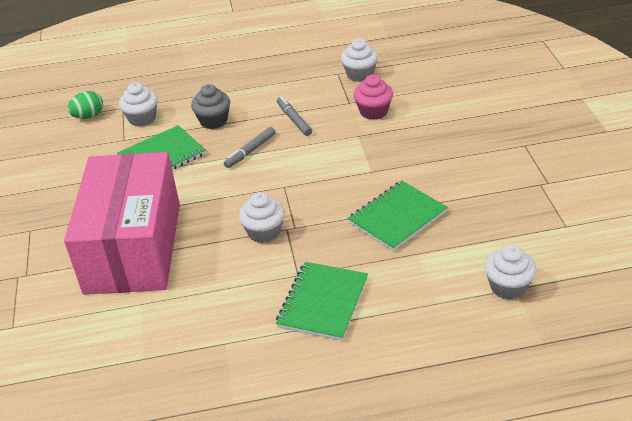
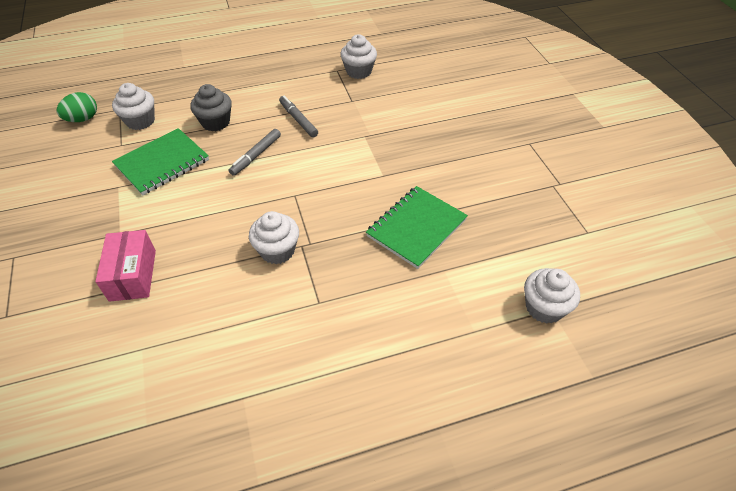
camera: 10 degrees left, 10 degrees up
(134, 247) = (133, 275): pink box -> pink box, size x0.43
(323, 303) = (349, 337): green notebook -> none
(373, 112) = (377, 110): pink cupcake -> none

